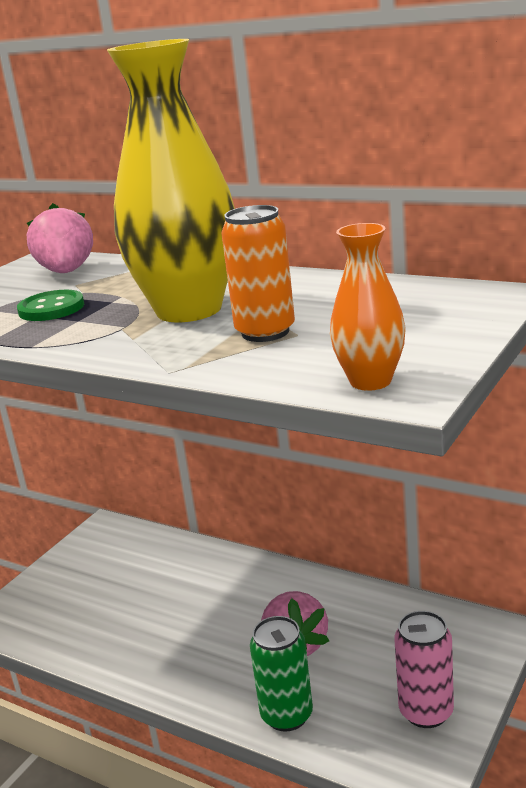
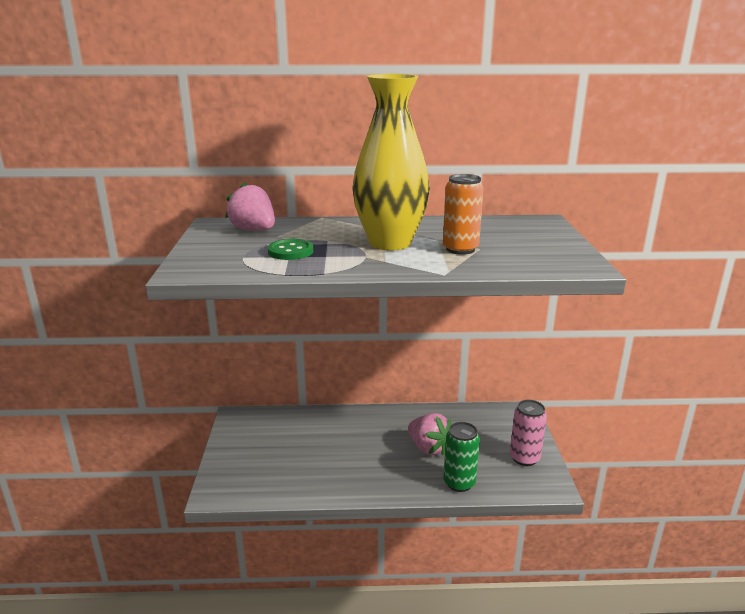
camera: 35 degrees left, 0 degrees up
(370, 381) = (560, 264): orange vase -> none

